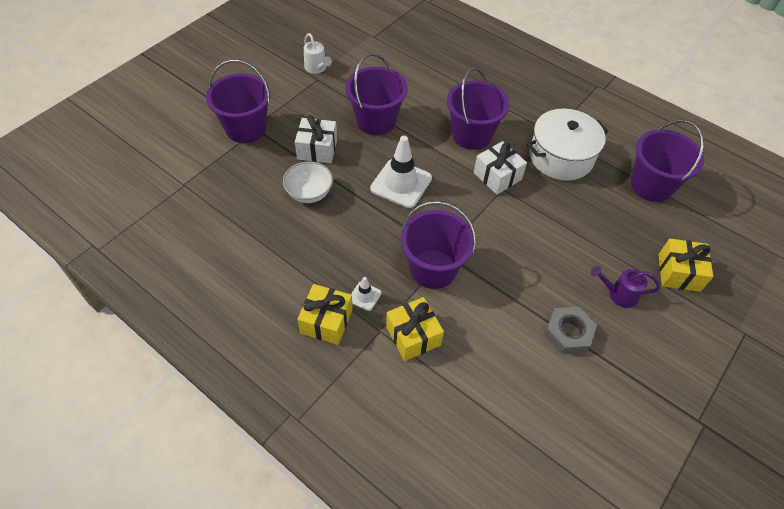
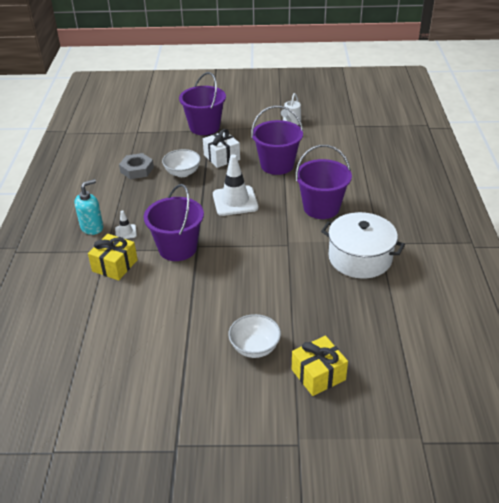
camera: 55 degrees right, 15 degrees down
(326, 321) = (92, 227): yellow gift -> turquoise soap dispenser
(497, 176) = (297, 237): white gift -> none
(568, 333) = (189, 336): grey nut -> grey nut (137, 170)
(618, 294) = (255, 347): purple watering can -> white bowl
(651, 185) = (397, 319): purple bucket -> none

